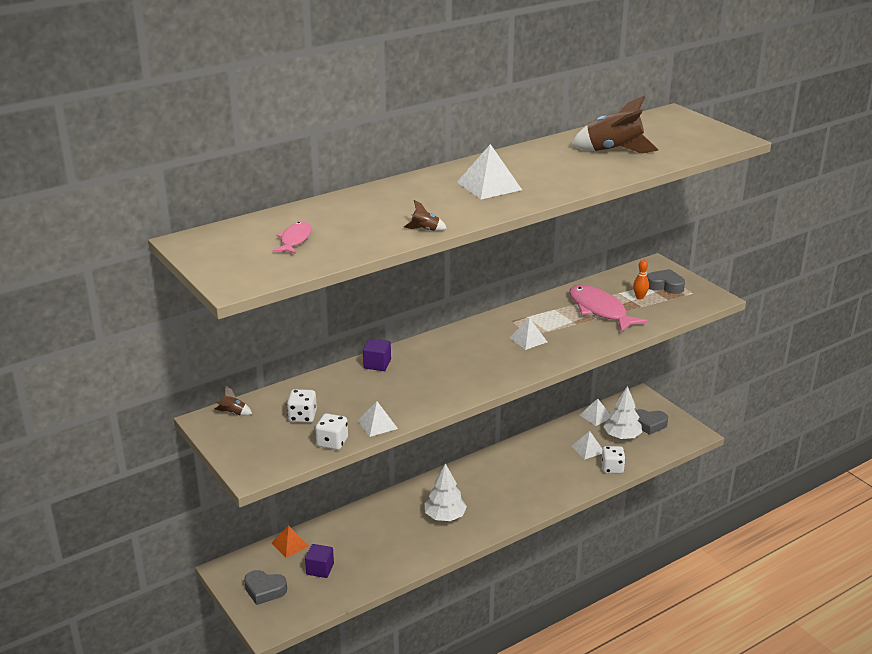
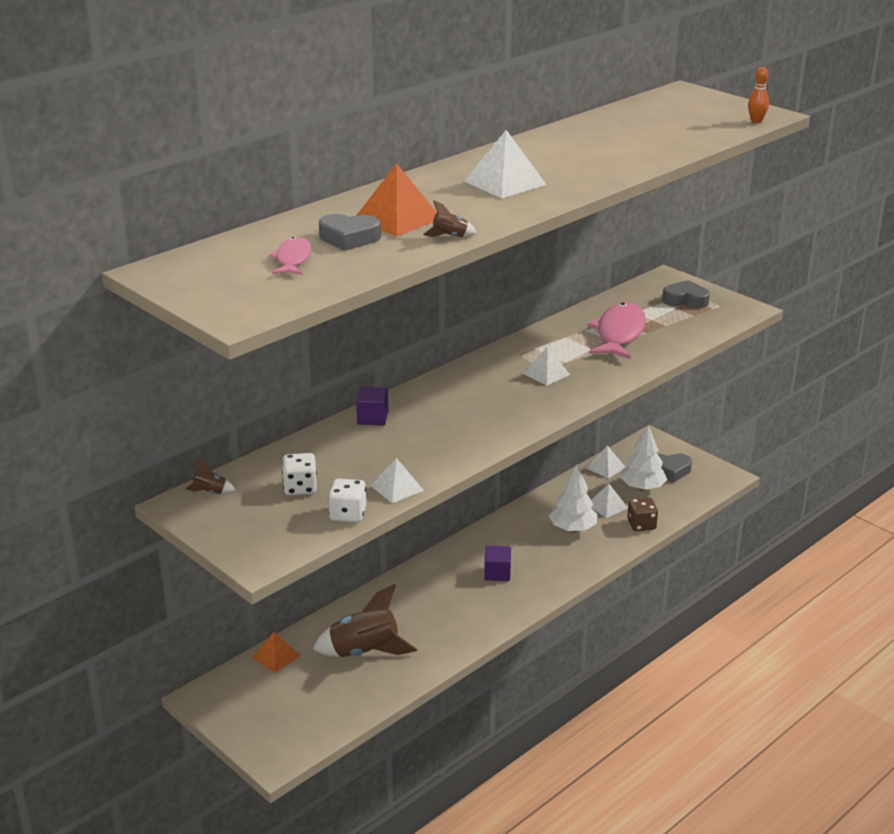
camera: 10 degrees left, 0 degrees up
(264, 590) = (259, 715): grey heart -> grey heart (349, 238)
(320, 569) = (322, 681): purple cube -> purple cube (497, 573)
(390, 211) = (397, 219): none -> orange pyramid
(445, 516) = (458, 602): white tree -> white tree (572, 528)
(599, 310) = (619, 334): pink fish -> pink fish turned 60 degrees clockwise
(612, 468) = (641, 525): white dice -> brown dice
(613, 150) = (634, 135): brown rocket -> brown rocket (365, 652)
(639, 297) = (660, 315): orange bowling pin -> orange bowling pin (756, 121)

